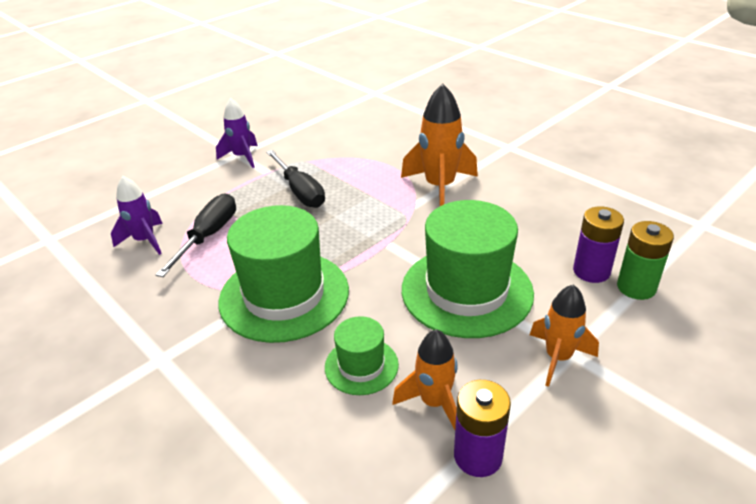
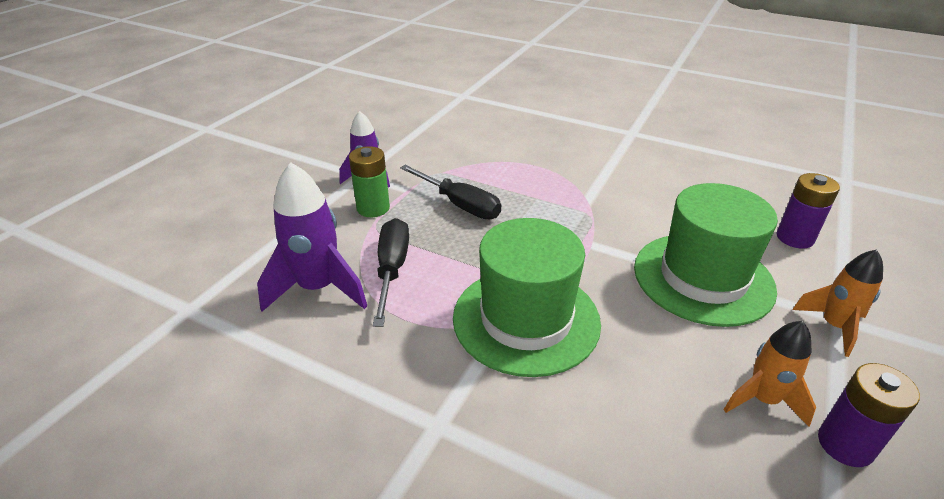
camera: 20 degrees left, 0 degrees up
(145, 241) = (318, 288): purple rocket -> purple rocket, size x1.57
(361, 366) = (663, 378): green hat -> none
(439, 188) = (598, 180): orange rocket -> none
(636, 287) = (842, 246): green battery -> green battery (373, 208)

